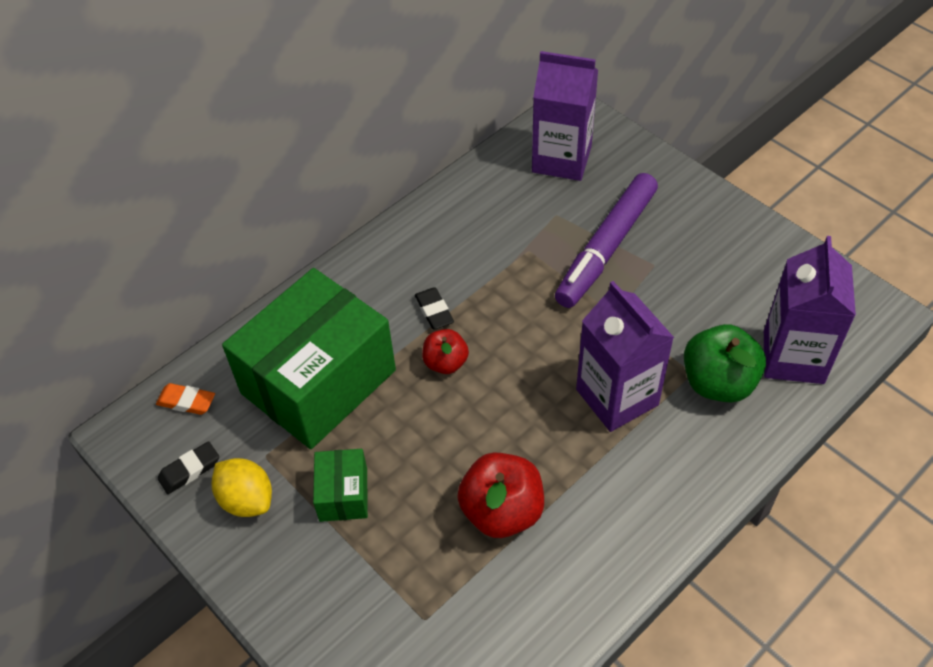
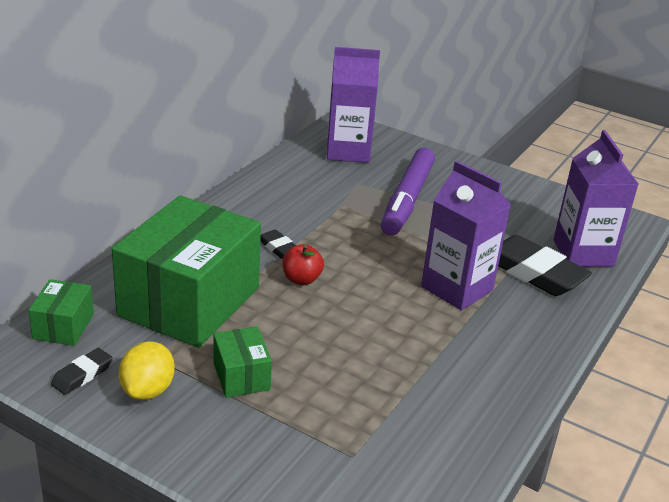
camera: 20 degrees left, 20 degrees down
(186, 402) = (63, 326): orange eraser -> green box
(247, 499) = (148, 390): yellow lemon -> yellow lemon turned 75 degrees clockwise
(502, 511) = (391, 372): red apple -> none
(718, 382) = (533, 273): green apple -> black eraser

